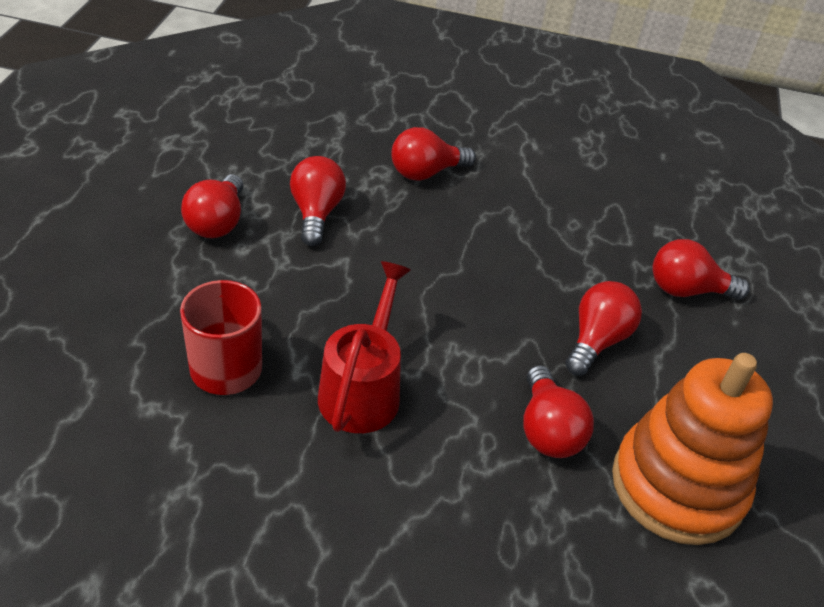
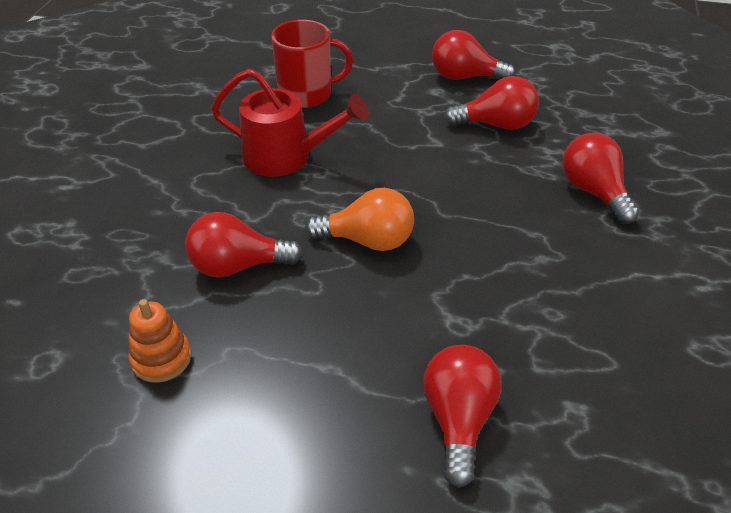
camera: 95 degrees right, 0 degrees up
(501, 326) = (368, 240): none -> orange light bulb
(596, 340) = (356, 314): red light bulb -> none
(677, 486) = (161, 358): orange stacking toy -> orange stacking toy, size x0.43

